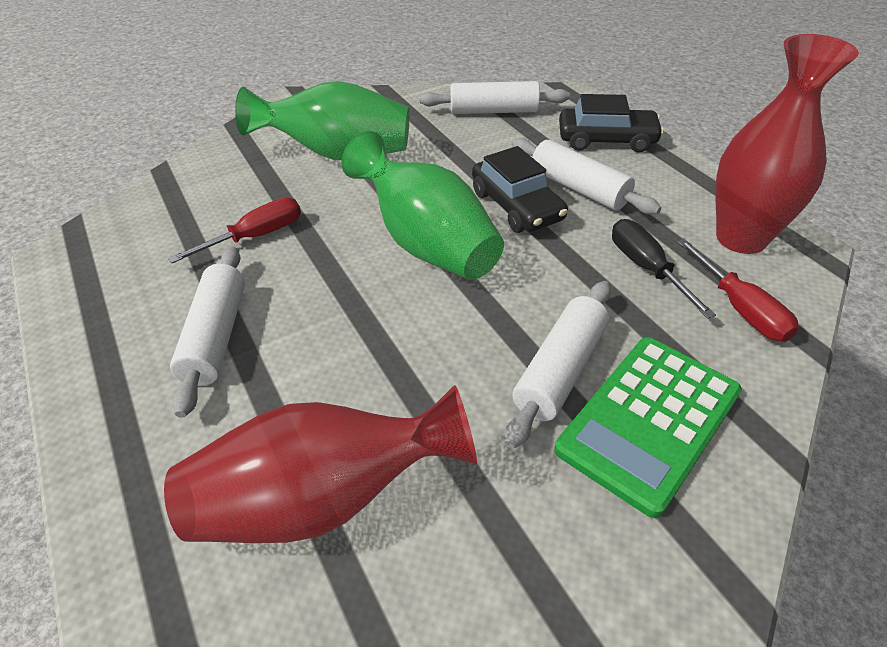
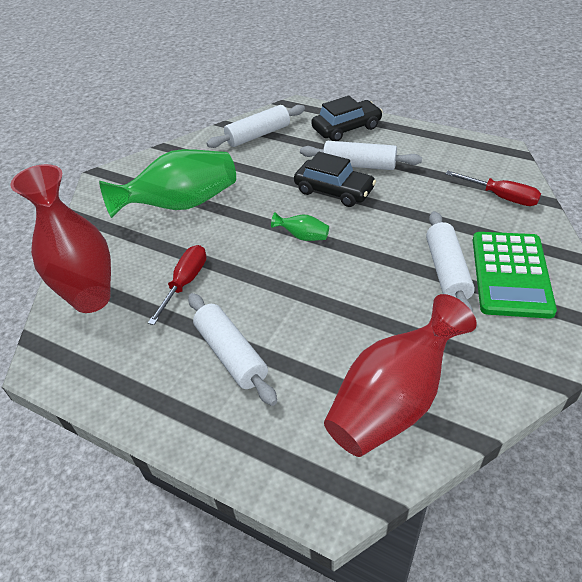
camera: 30 degrees left, 0 degrees up
(426, 243) = (303, 236): green vase -> green vase, size x0.41
(645, 267) = (437, 196): black screwdriver -> none
(741, 238) = (469, 158): red vase -> red vase (91, 299)

